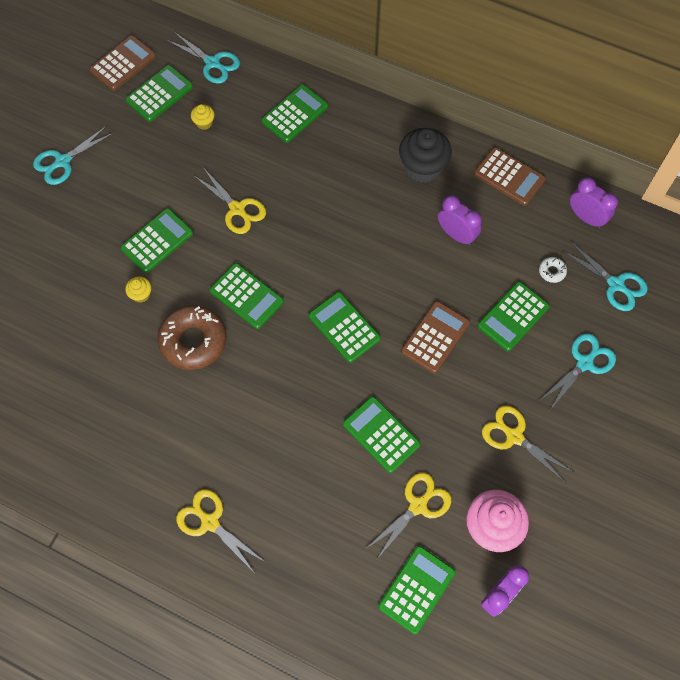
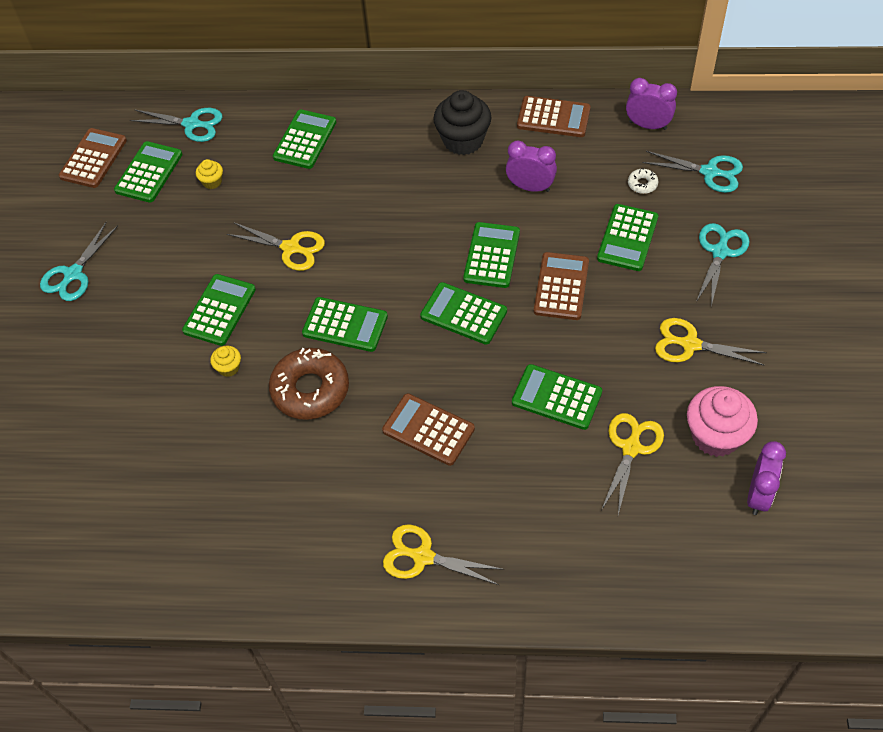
camera: 20 degrees left, 10 degrees down
(266, 417) = (428, 430): none -> brown calculator
(416, 589) = (674, 526): green calculator -> green calculator (492, 255)

